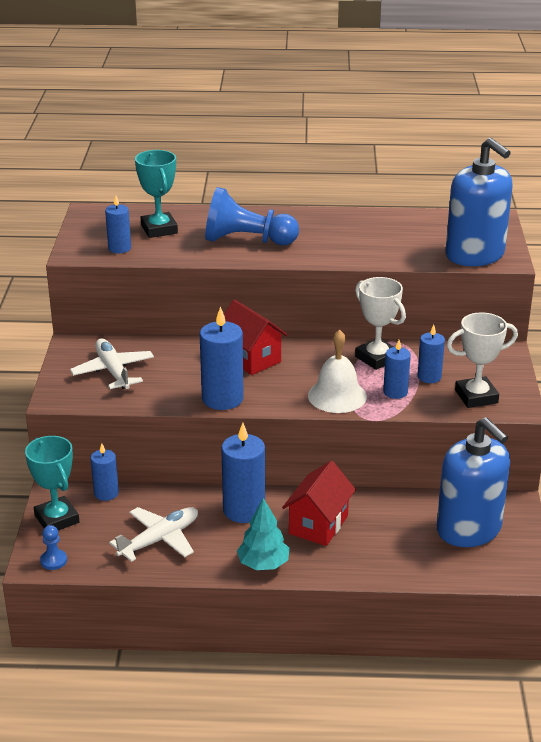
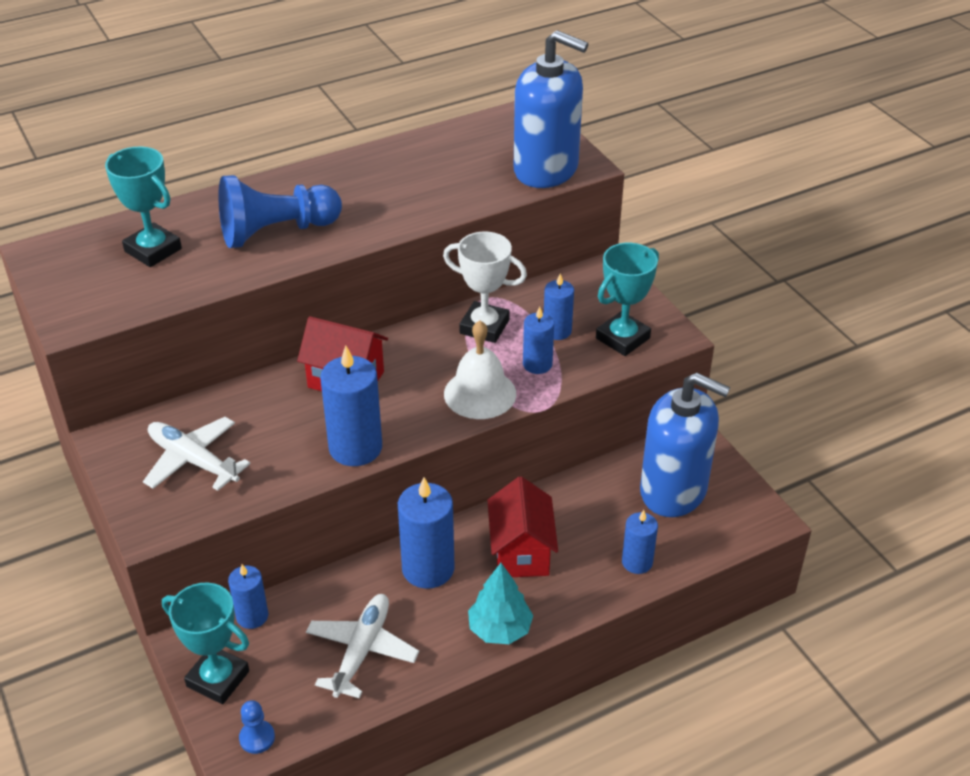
camera: 30 degrees left, 10 degrees up
(119, 248) = (124, 295): blue candle -> blue candle (637, 562)
(476, 397) = (622, 338): white trophy -> turquoise trophy

